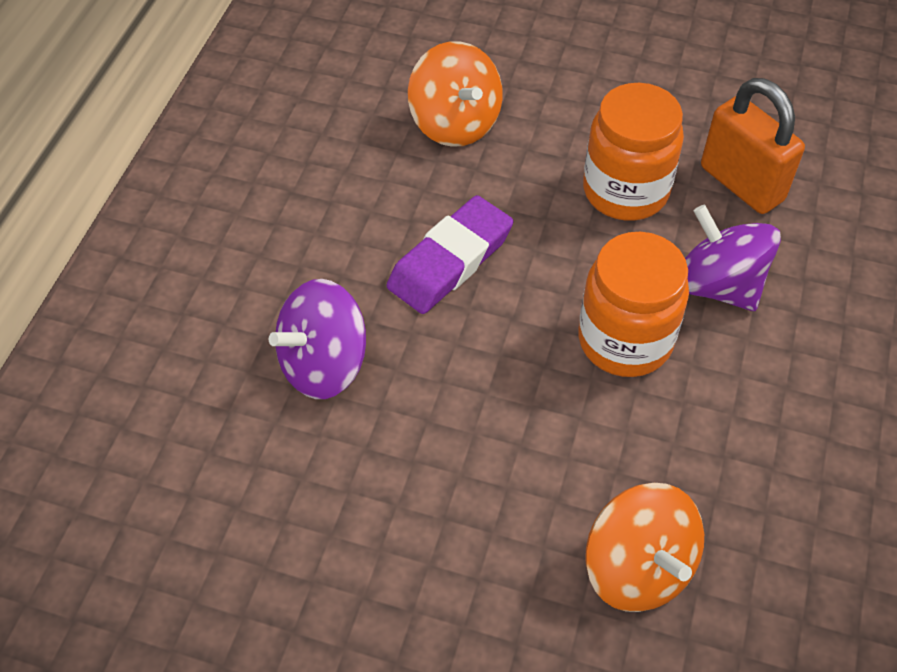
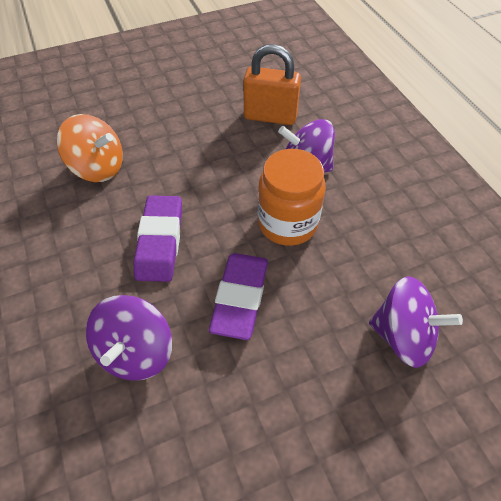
camera: 40 degrees left, 0 degrees up
(484, 387) = (240, 297): none -> purple eraser
(625, 191) = (220, 151): orange jar -> none
(638, 568) = (403, 335): orange spinning top -> purple spinning top

